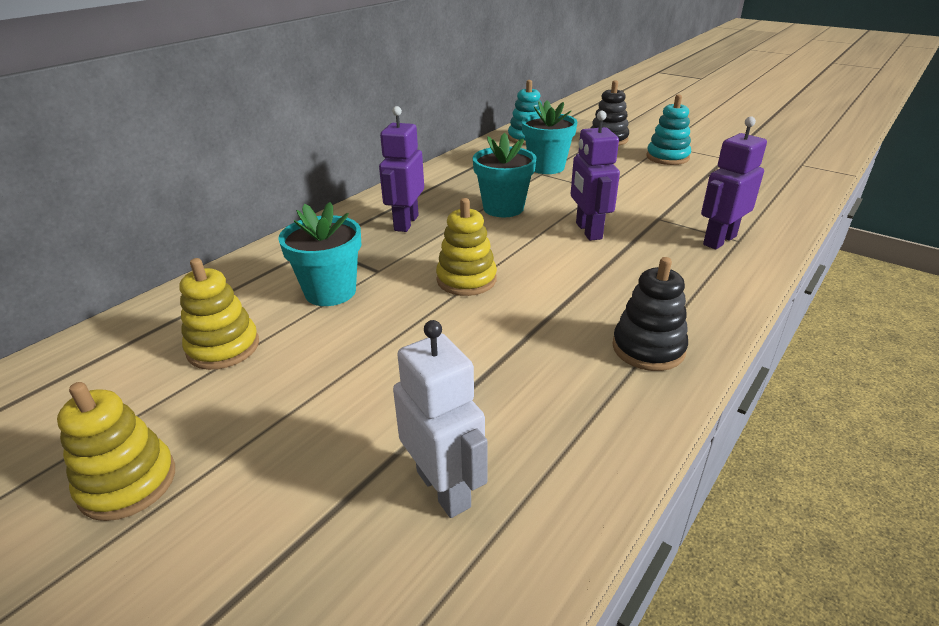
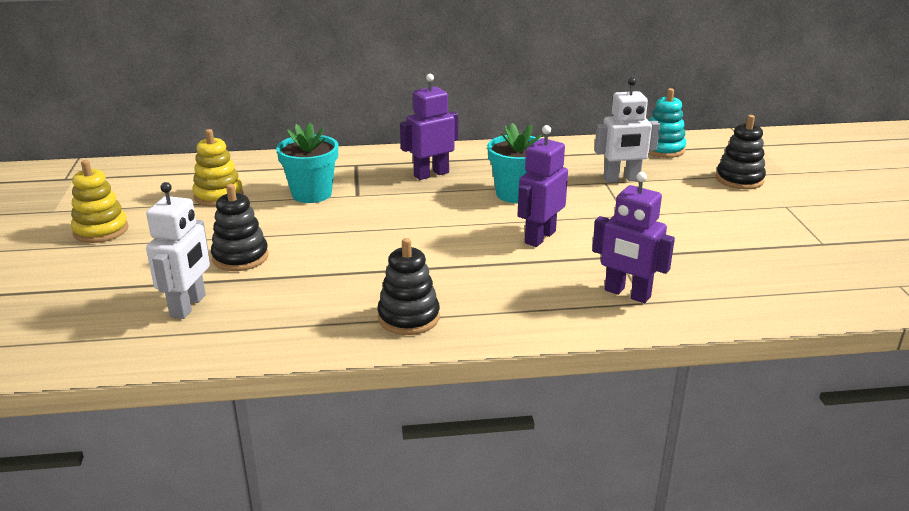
camera: 45 degrees right, 5 degrees down
(388, 395) = (240, 257): none -> black stacking toy
(466, 280) = (393, 225): yellow stacking toy -> none
(546, 167) = (621, 179): turquoise flower pot -> white robot
(667, 157) = (759, 217): turquoise stacking toy -> none
(719, 240) = (627, 294): purple robot -> purple robot turned 150 degrees counterclockwise

